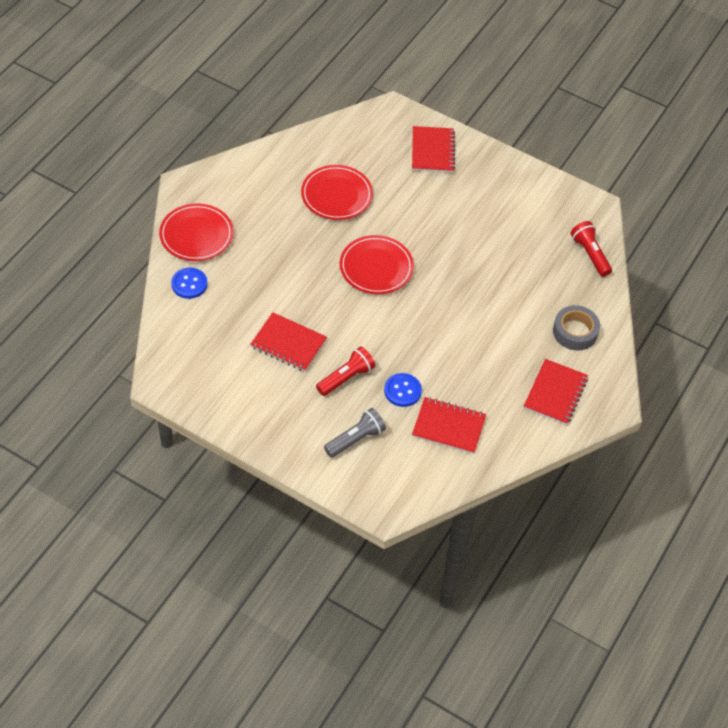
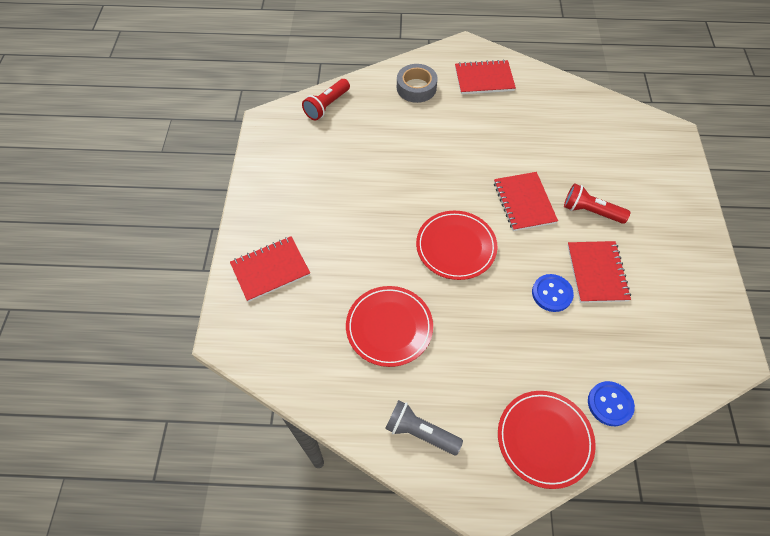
camera: 115 degrees left, 5 degrees up
(355, 439) = (638, 177): grey flashlight -> grey flashlight (420, 432)
(402, 391) = (567, 168): blue button -> blue button (552, 293)
(448, 427) = (571, 126): red notebook -> red notebook (524, 202)

